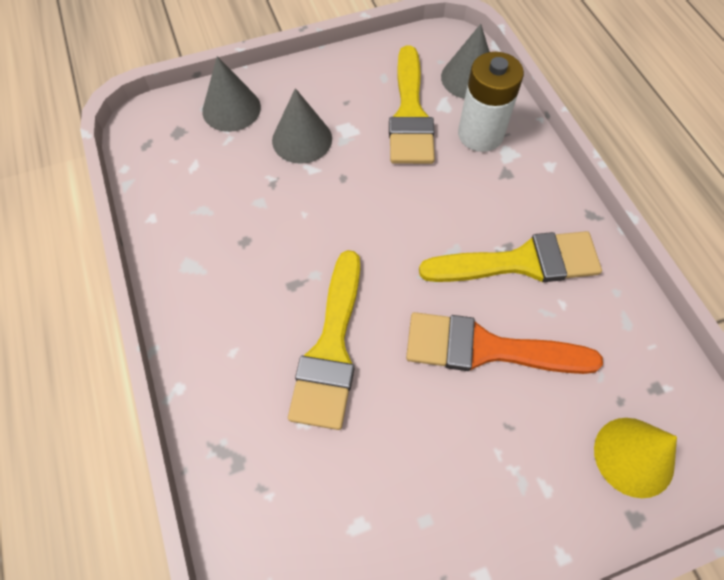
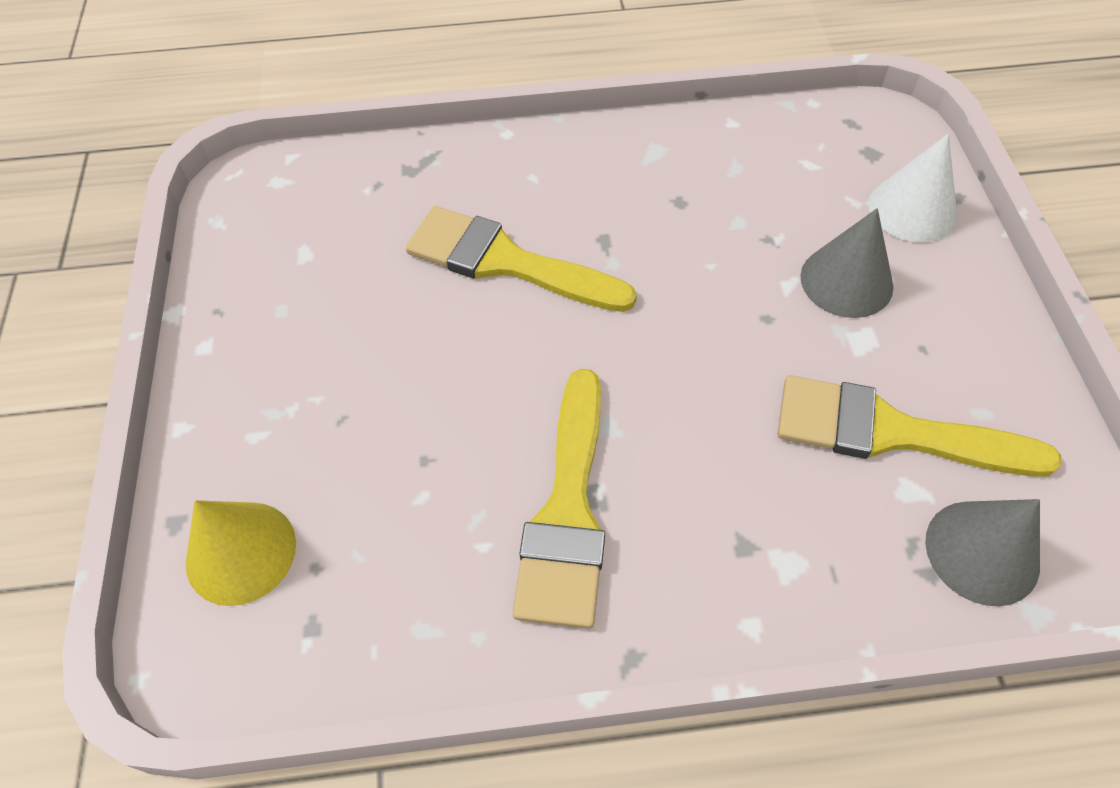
camera: 105 degrees right, 5 degrees down
(231, 109) = (912, 209): grey cone -> white cone
(480, 134) = (836, 530): white battery -> none
(487, 348) = (449, 425): orange brush -> none

